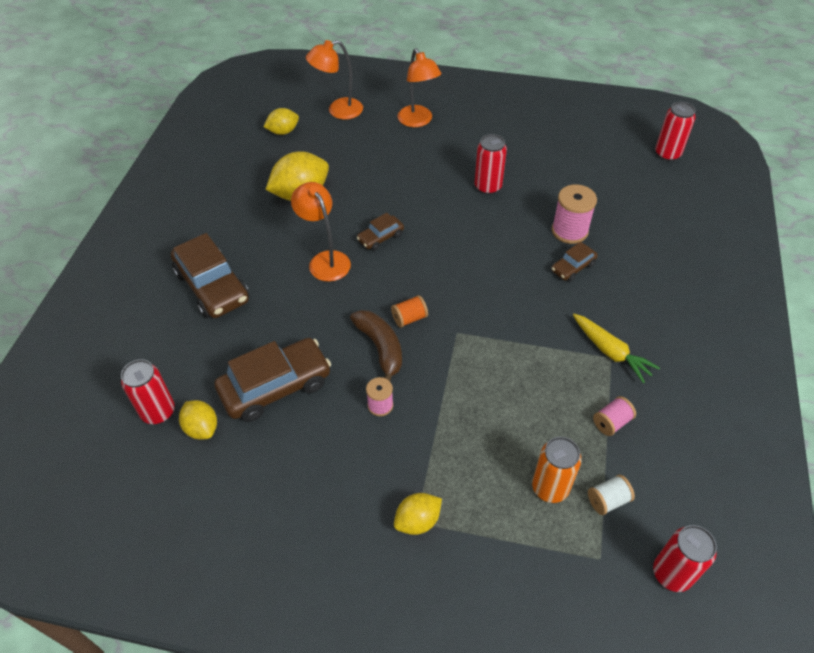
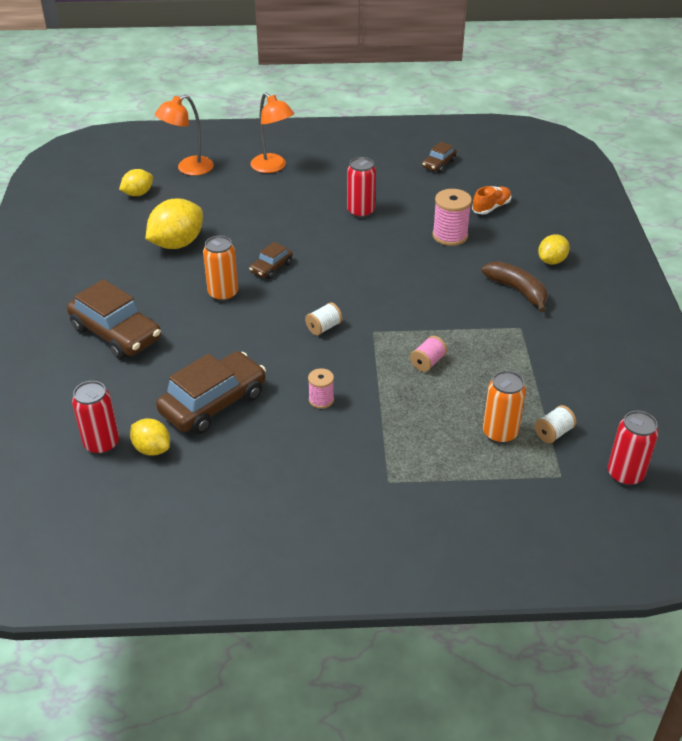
camera: 15 degrees left, 10 degrees down
(325, 260) = (223, 294): orange lamp -> orange can
(380, 348) = (304, 355): brown banana -> brown banana (517, 291)
(409, 318) = (324, 327): orange spool -> white spool
(417, 521) = (389, 481): yellow lemon -> yellow lemon (551, 261)
(573, 267) = (462, 264): brown car -> brown car (439, 164)
(610, 352) = (519, 323): yellow carrot -> none
(611, 422) = (537, 375): pink spool -> pink spool (427, 362)
(622, 204) = (491, 207): none -> orange shoe
(667, 154) = (518, 163): red can -> none

